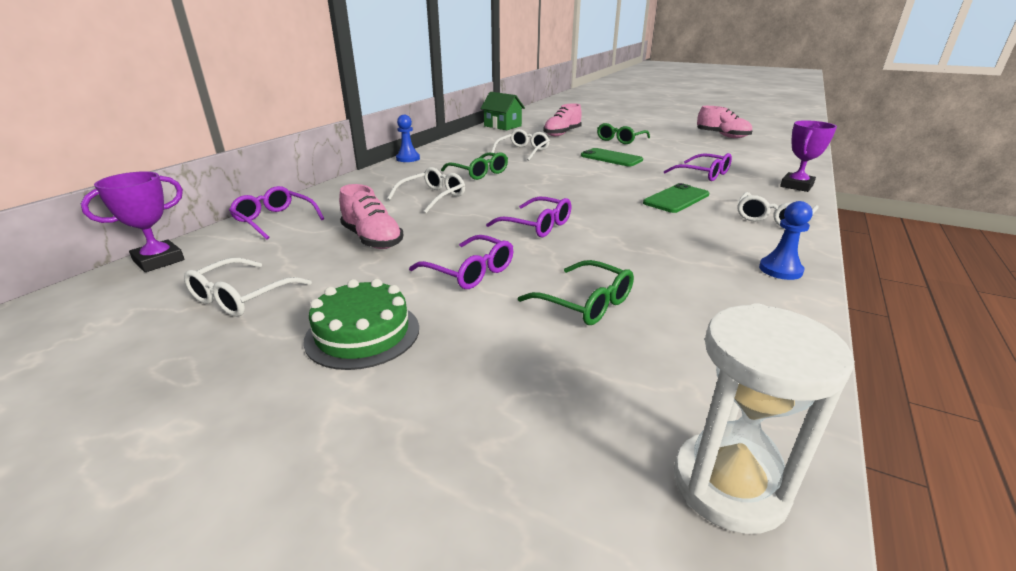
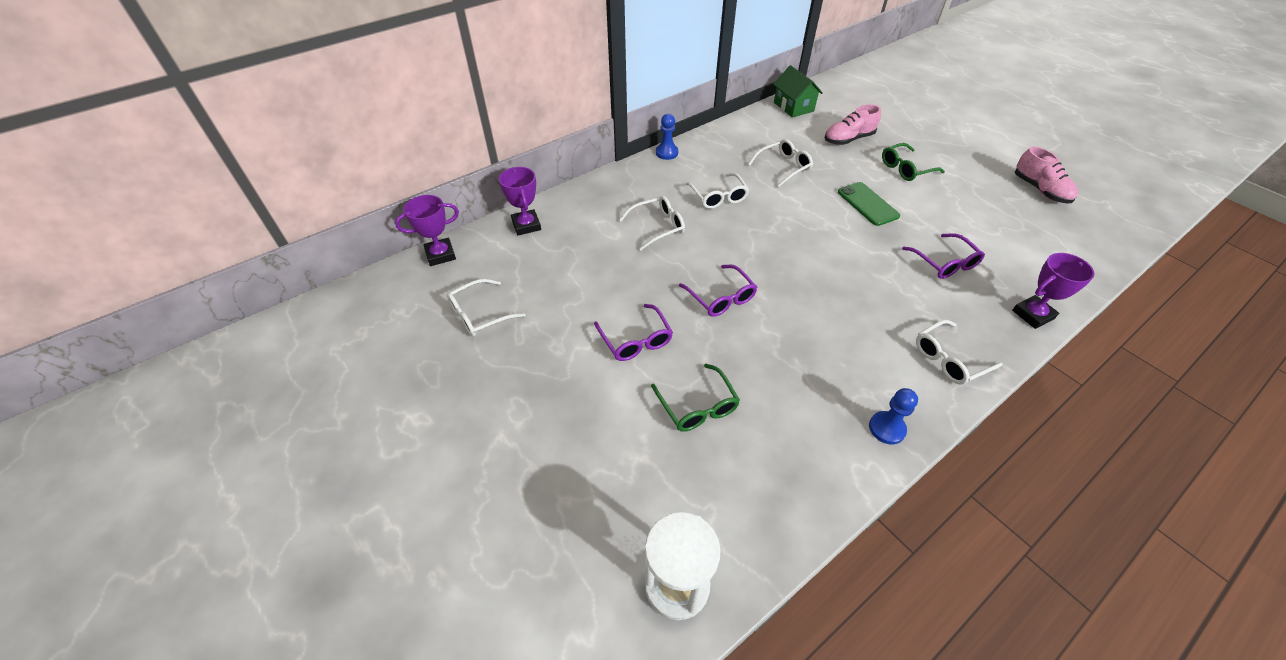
camera: 25 degrees right, 20 degrees up
(275, 220) = (526, 225): purple glasses -> purple trophy
(362, 333) = (538, 380): green cake -> none
(372, 239) = (585, 274): pink shoe -> none
(478, 173) = (718, 196): green glasses -> white glasses
(676, 199) = (878, 297): green phone -> none

